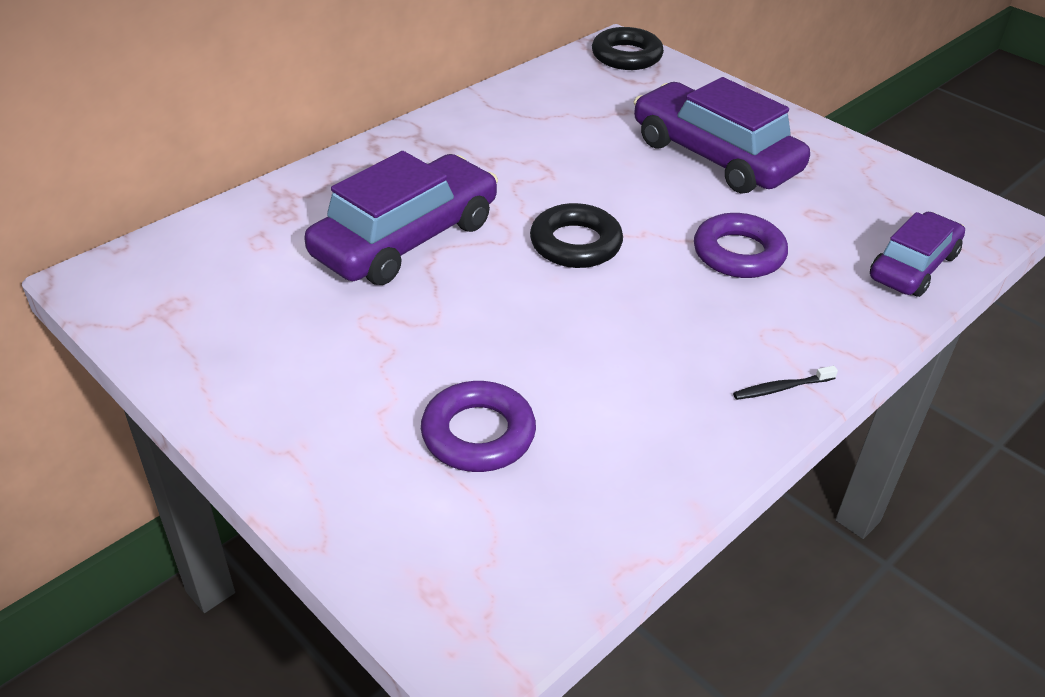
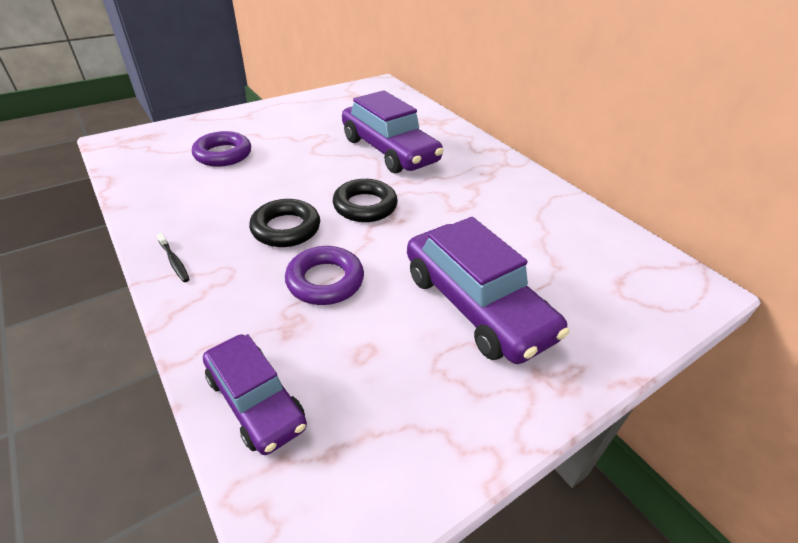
camera: 100 degrees right, 0 degrees up
(626, 56) = (675, 288): black ring -> black ring (286, 228)
(714, 156) = (476, 305): purple car -> purple car turned 90 degrees clockwise
(781, 388) = (174, 261): black toothbrush -> black toothbrush turned 150 degrees clockwise

